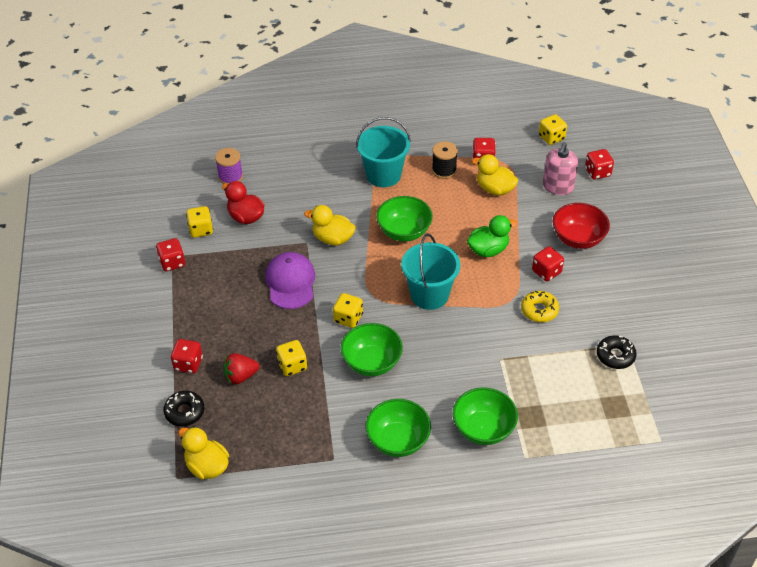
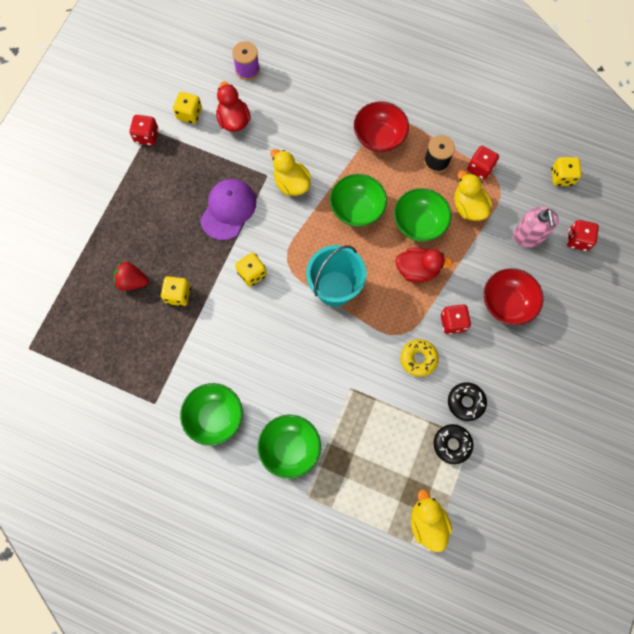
camera: 30 degrees right, 25 degrees up
(184, 412) = (70, 290): black donut -> black donut (466, 402)
(188, 364) = (100, 245): red dice -> none
(207, 466) = (57, 351): yellow duck -> yellow duck (427, 522)
(372, 362) = (243, 329): green bowl -> green bowl (419, 224)
(383, 175) = (379, 137): turquoise bucket -> red bowl
(488, 250) = (417, 270): green duck -> red duck
(558, 187) = (528, 236): pink soap dispenser -> pink soap dispenser turned 60 degrees counterclockwise

